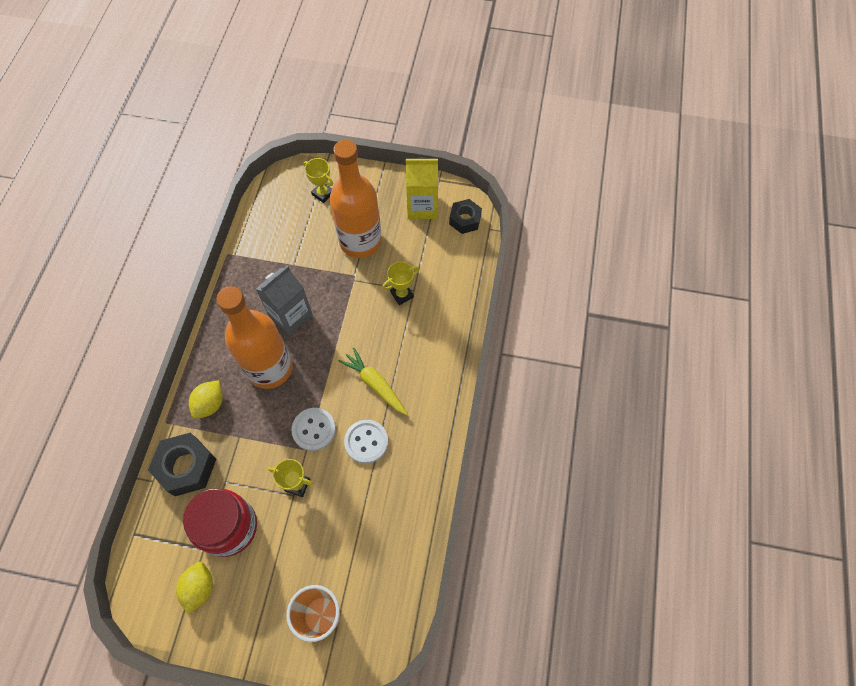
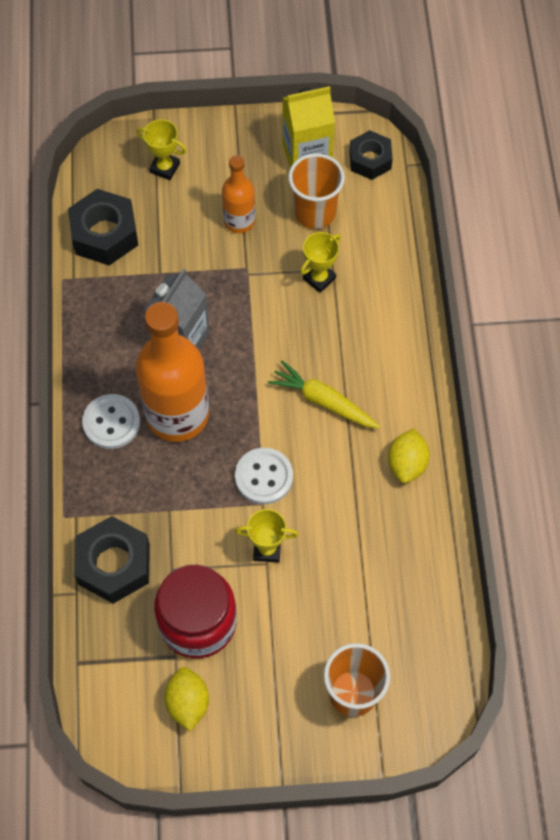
camera: 15 degrees left, 0 degrees up
(210, 404) = (115, 479): yellow lemon -> yellow lemon (407, 463)
(266, 229) = (105, 234): none -> black nut
(360, 241) = (239, 221): orange bottle -> orange bottle, size x0.53
(366, 442) = (337, 475): white button -> white button (111, 422)
(414, 247) = (315, 212): none -> orange cup

